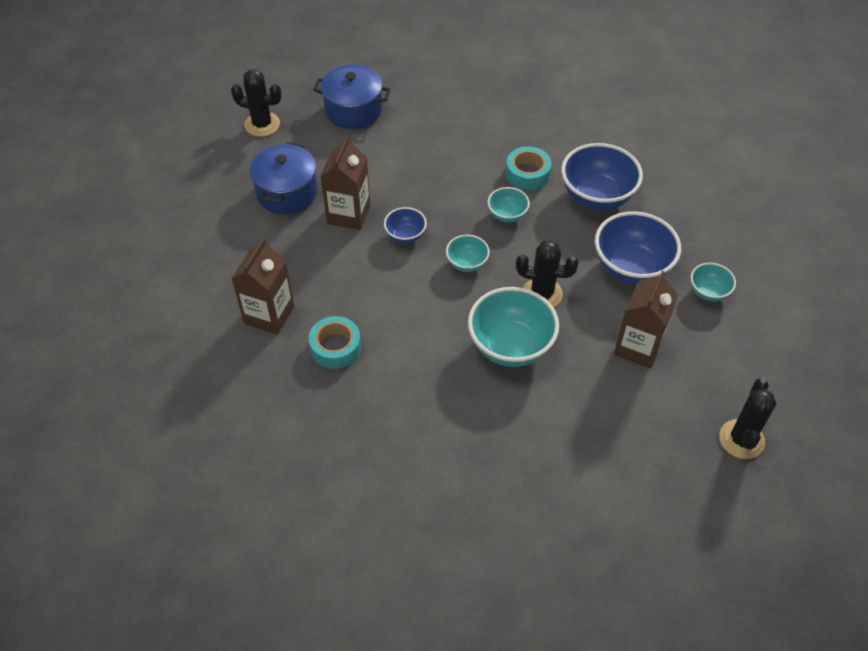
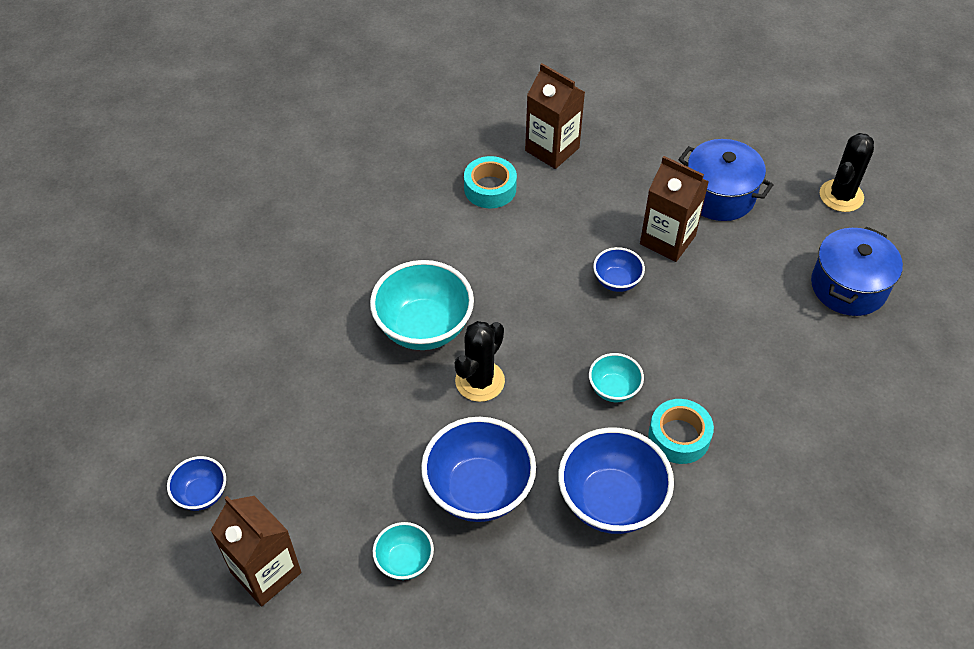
camera: 110 degrees right, 0 degrees up
(467, 263) = (553, 325): turquoise bowl -> none
(638, 347) = (365, 446): brown carton -> brown carton (266, 572)
(741, 439) = (202, 494): black cactus -> blue bowl

